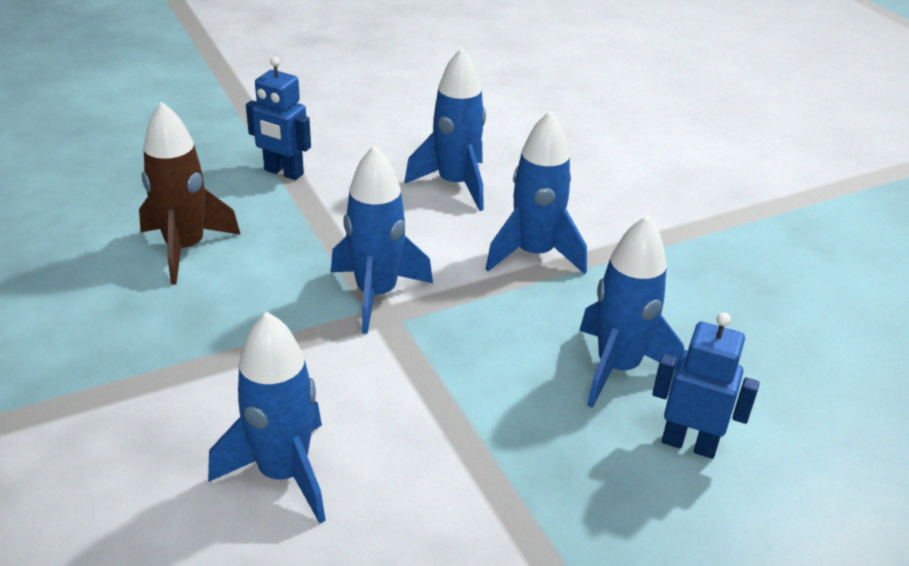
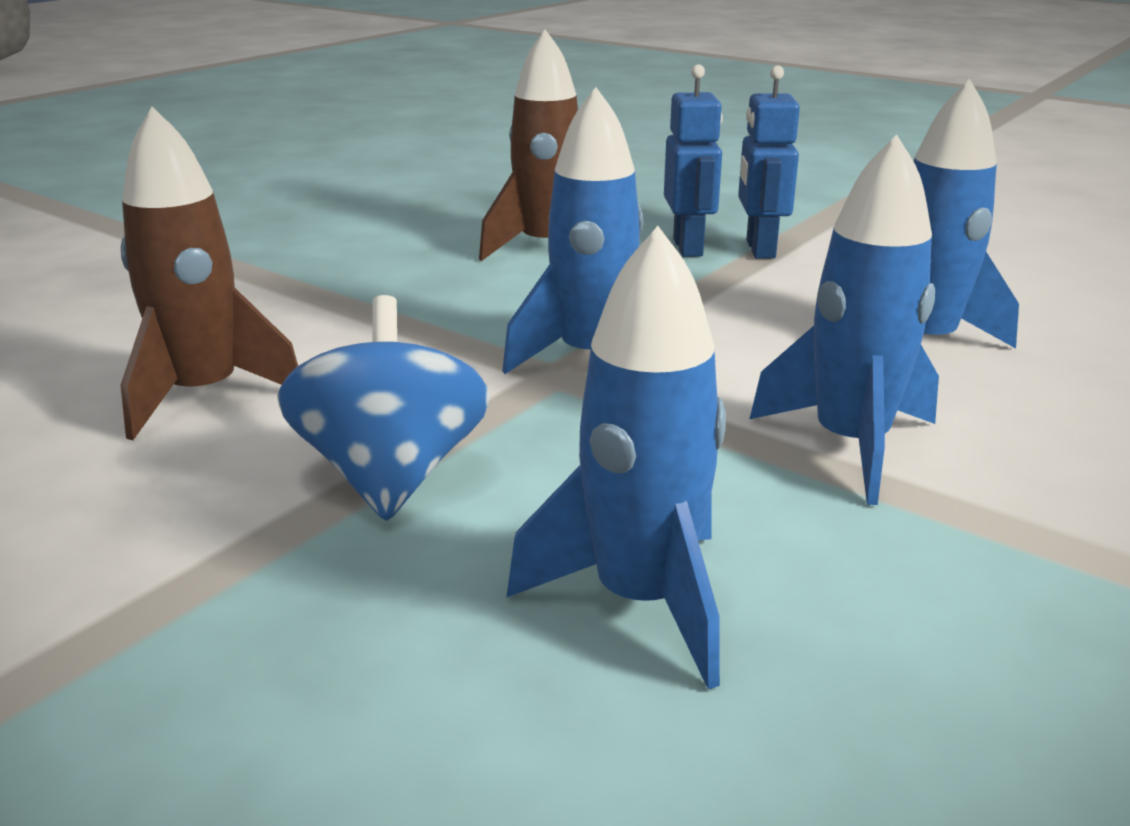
camera: 65 degrees right, 10 degrees down
(283, 473) = (204, 395): blue rocket -> brown rocket
(455, 414) = (391, 476): none -> blue spinning top
(689, 444) = (494, 747): blue robot -> blue robot (688, 247)

